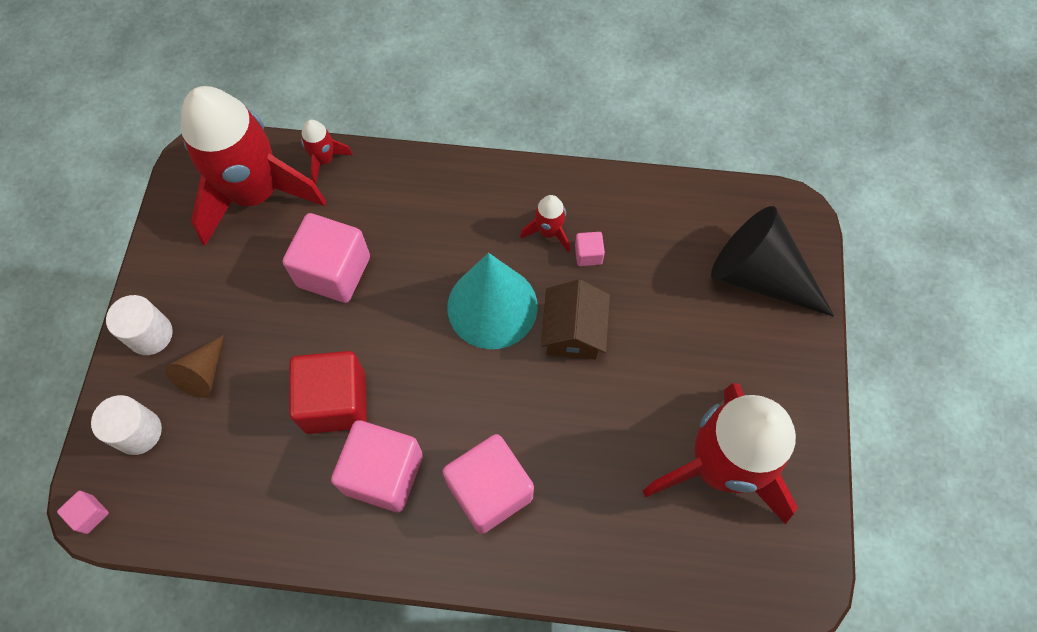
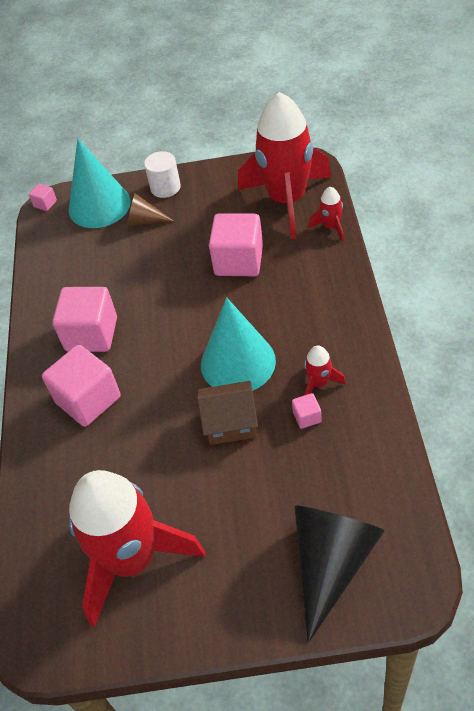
camera: 85 degrees right, 15 degrees down
(138, 432) = (99, 205): white cylinder -> turquoise cone
(335, 402) = (138, 292): red cube -> none

